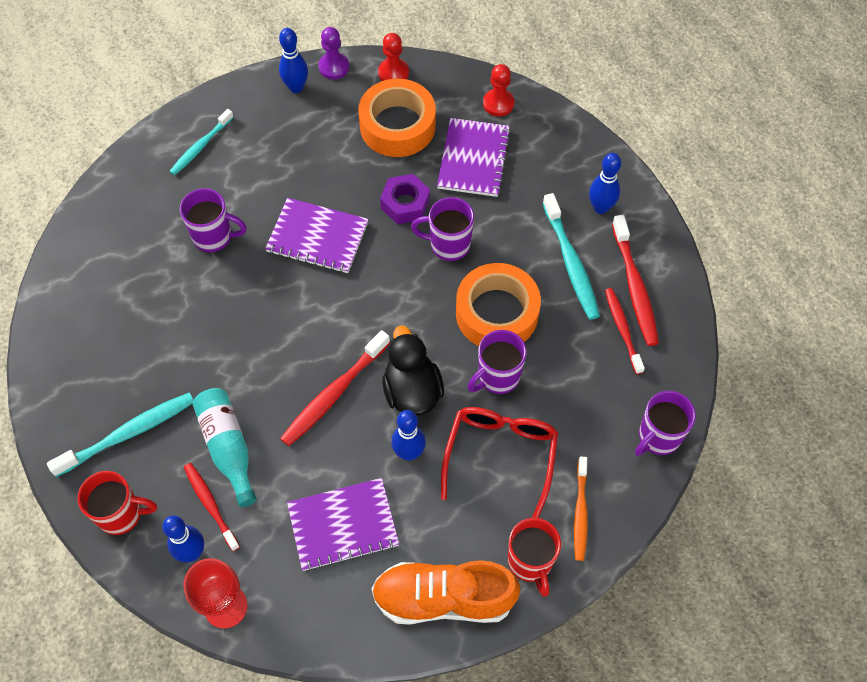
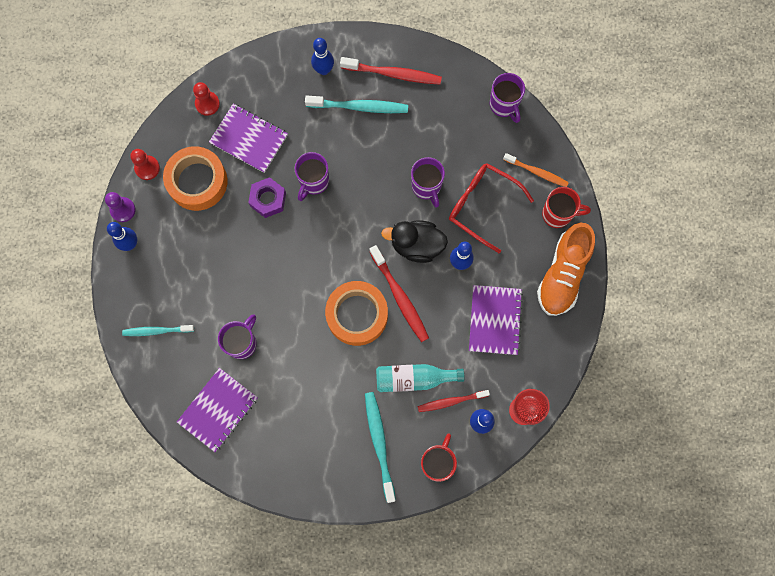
camera: 70 degrees left, 15 degrees up
(201, 146) = (157, 331): turquoise toothbrush -> turquoise toothbrush turned 120 degrees clockwise
(317, 237) = (272, 269): purple notebook -> purple notebook (218, 410)
(497, 313) = (379, 170): orange tape -> orange tape (357, 315)
(622, 329) = (422, 95): red toothbrush -> none

